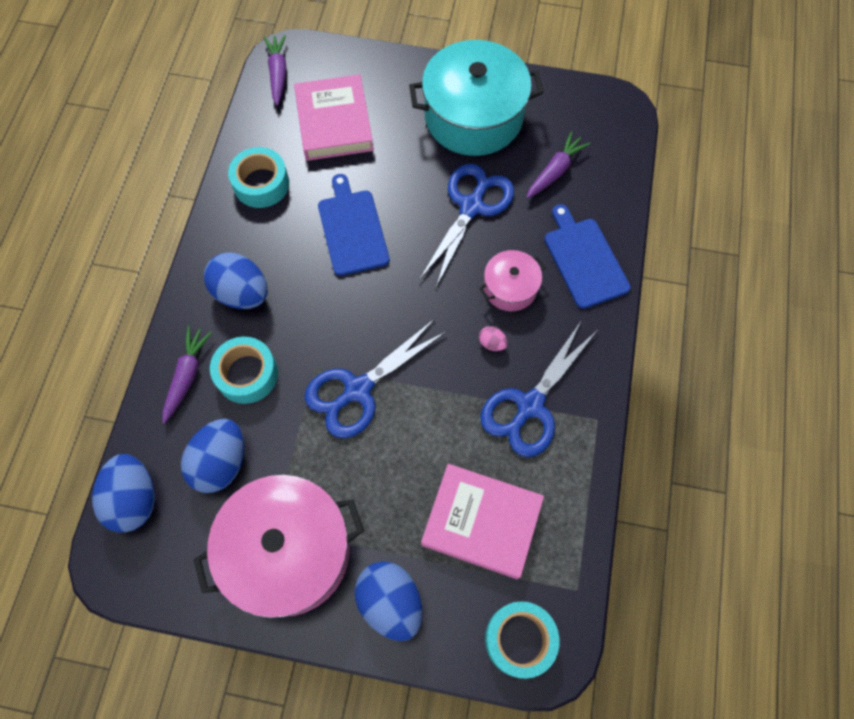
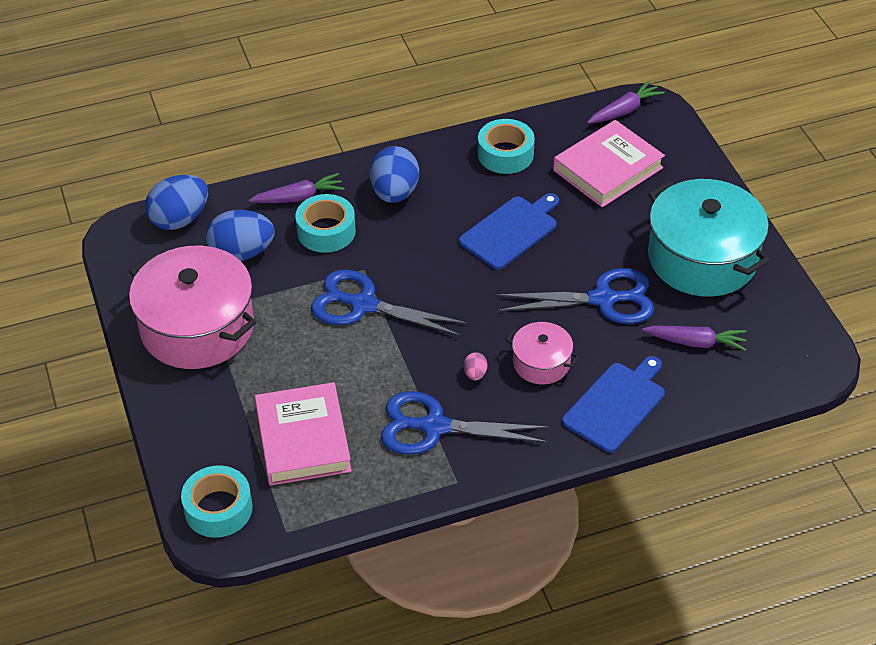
camera: 60 degrees right, 20 degrees down
(390, 602) = (197, 409): blue egg -> none

